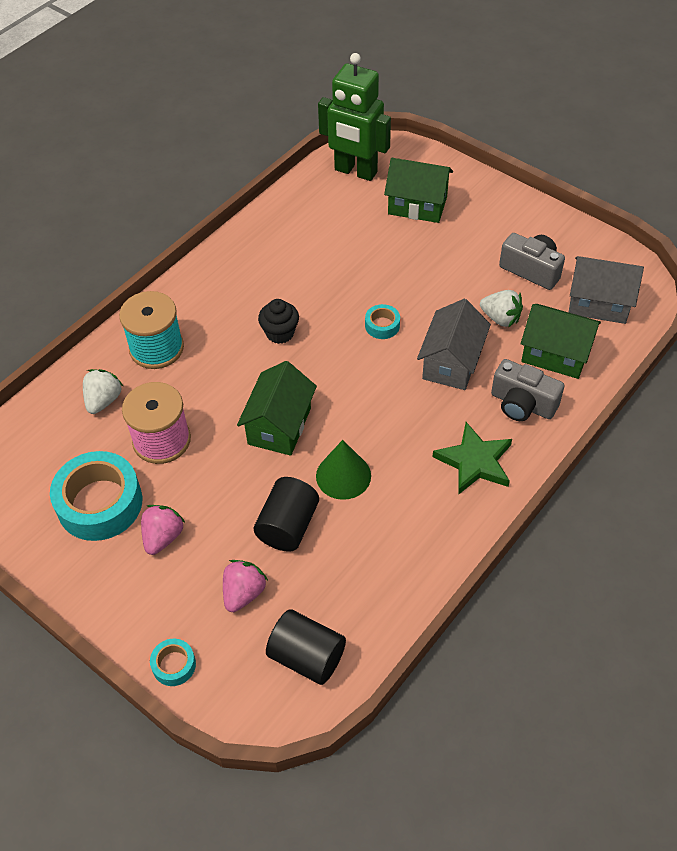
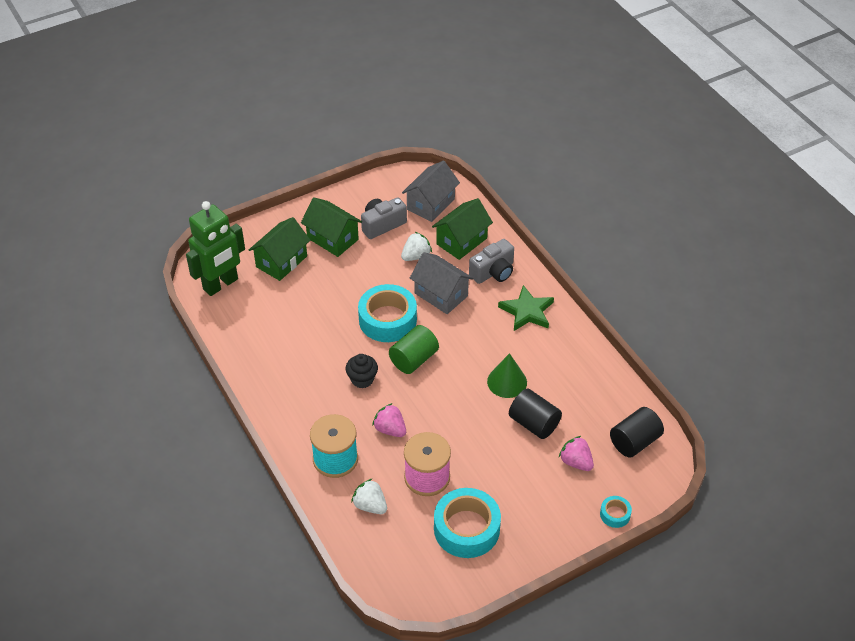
camera: 70 degrees left, 5 degrees down
(163, 537) = (512, 496): pink strawberry -> pink strawberry (390, 429)
(279, 426) = (448, 404): green house -> green house (332, 239)
(333, 370) = (413, 359): none -> green cylinder
(382, 325) = (387, 320): turquoise tape -> turquoise tape, size x2.16

